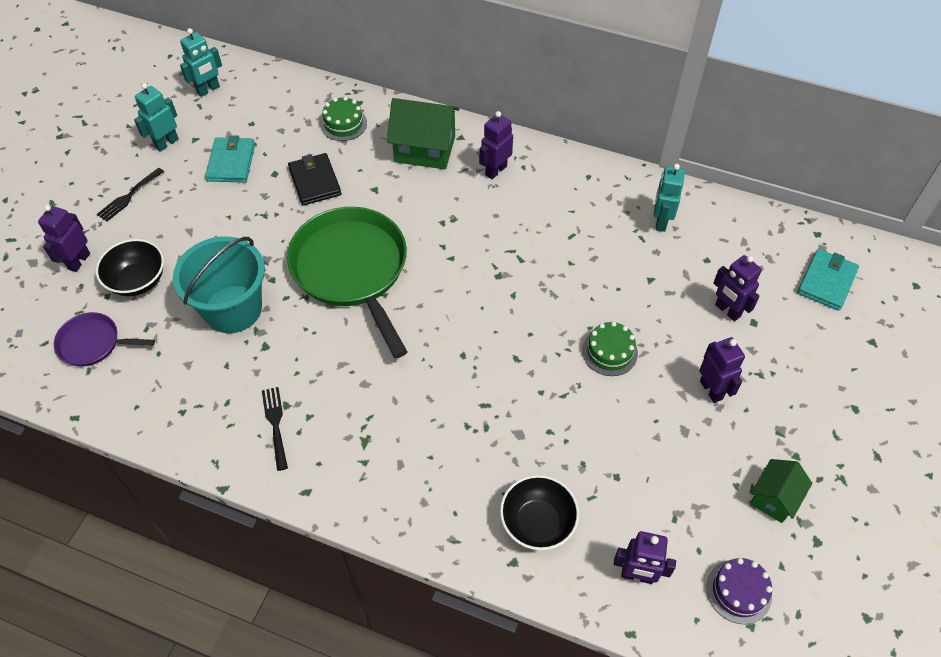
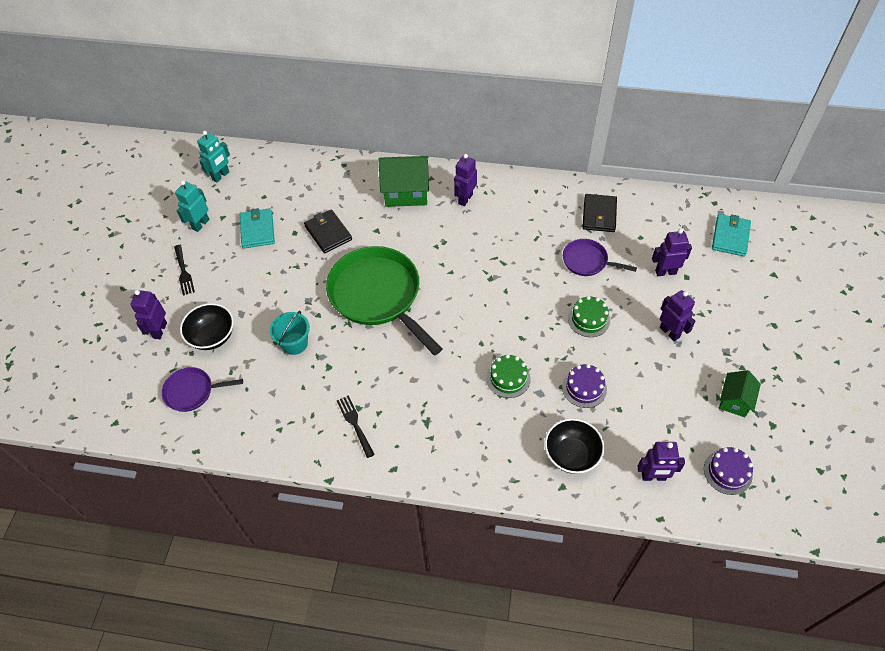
camera: 10 degrees left, 0 degrees up
(129, 196) = (184, 272): black fork -> black fork turned 45 degrees counterclockwise
(233, 309) = (294, 343): turquoise bucket -> turquoise bucket, size x0.57
(343, 124) = (337, 184): green cake -> green cake (508, 378)
(578, 439) = (584, 388): none -> purple cake
(629, 277) = (587, 261): none -> purple pan
(660, 221) = (599, 215): turquoise robot -> black wallet
(727, 310) = (665, 272): purple robot -> purple robot turned 135 degrees clockwise

